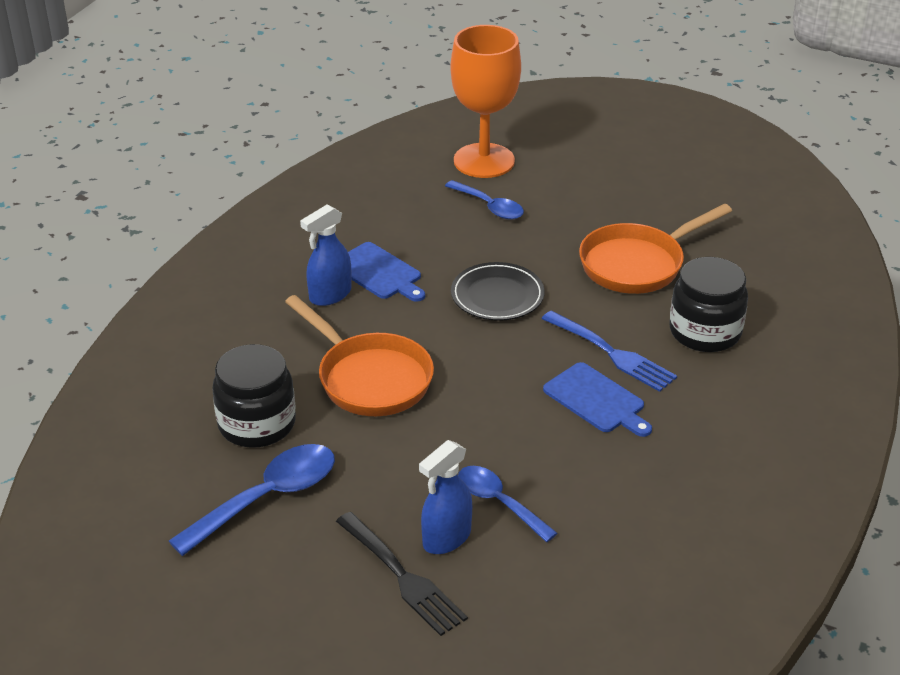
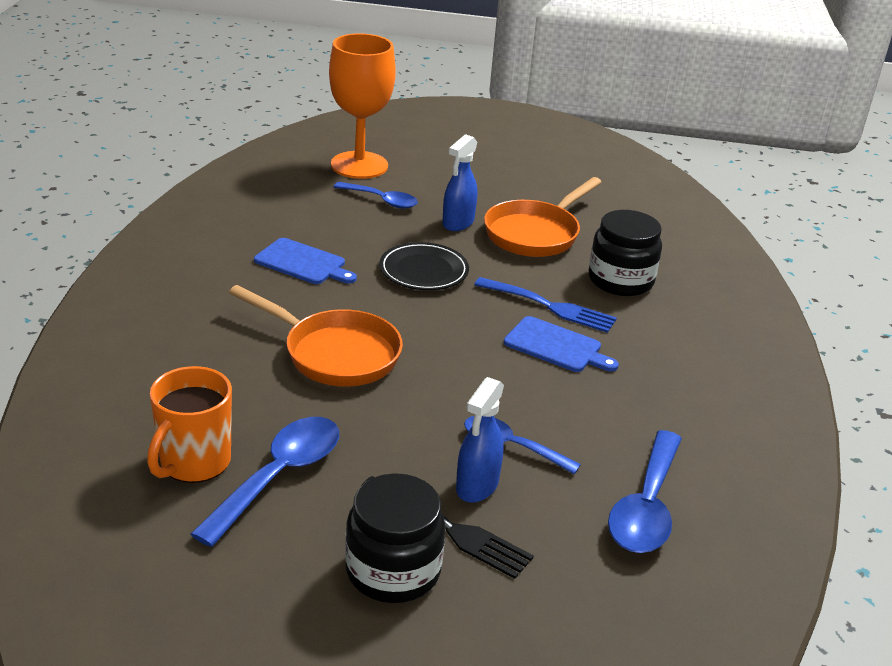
camera: 20 degrees left, 5 degrees down
(198, 472) = (194, 463): none -> orange mug
(257, 424) = (238, 409): black jar -> black jar (393, 571)
(330, 295) = (263, 286): blue spray bottle -> blue spray bottle (458, 223)
(604, 588) = (646, 507): none -> blue spoon

